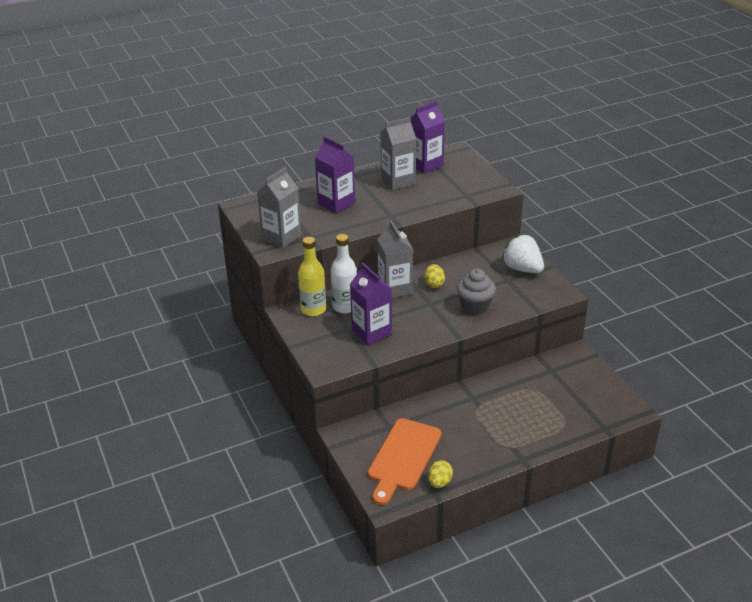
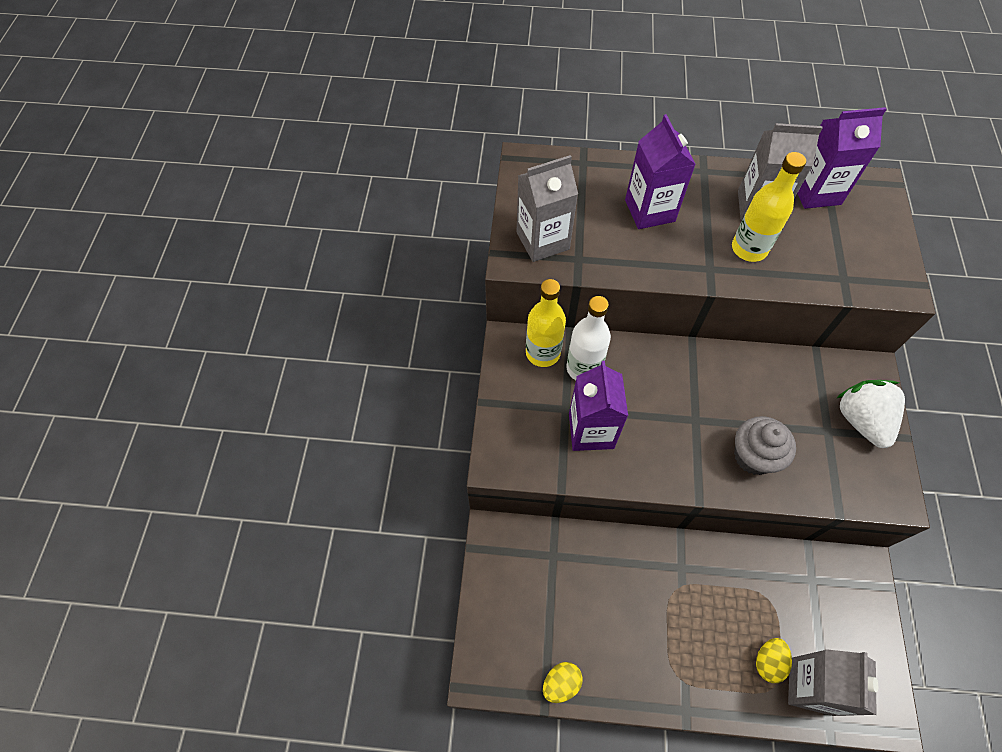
camera: 30 degrees right, 25 degrees up
(395, 288) = (664, 369): grey carton -> grey carton (811, 686)
(403, 457) = (541, 615): orange cutting board -> none
(406, 200) = (749, 249): none -> yellow bottle
(434, 284) = (720, 386): yellow egg -> yellow egg (768, 662)

